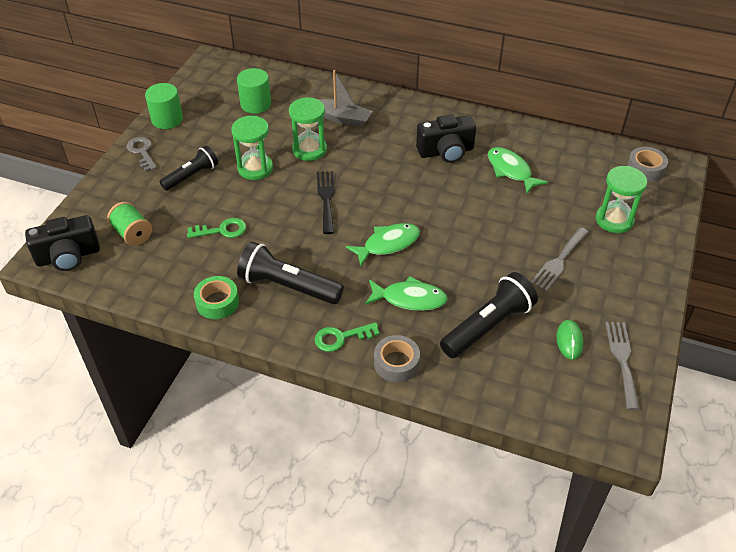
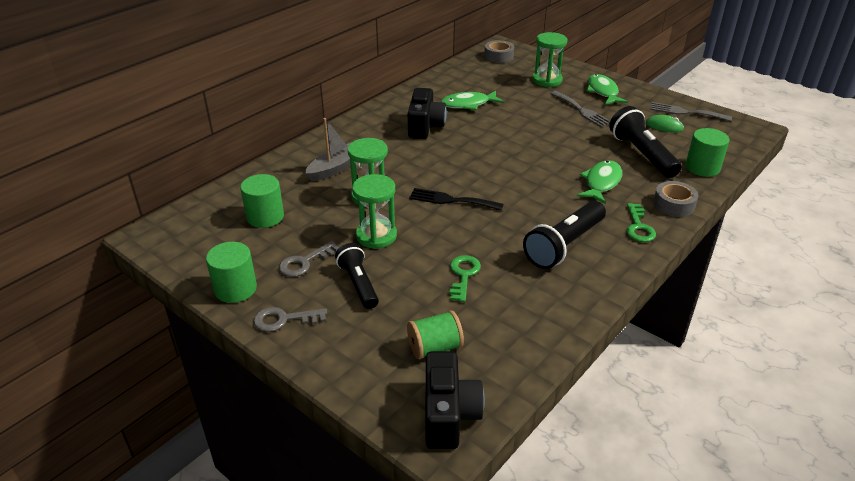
camera: 70 degrees left, 10 degrees down
(207, 141) = (304, 262): none -> grey key
(217, 302) = (571, 295): green tape -> none
(388, 244) = (530, 179): green fish -> green fish (603, 91)
(489, 385) = (702, 167): none -> green cylinder

